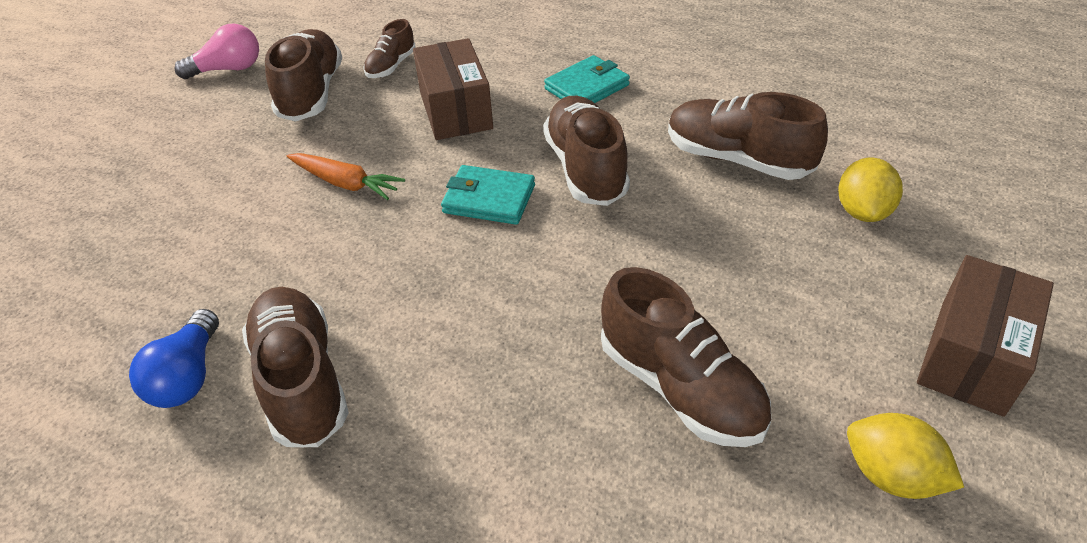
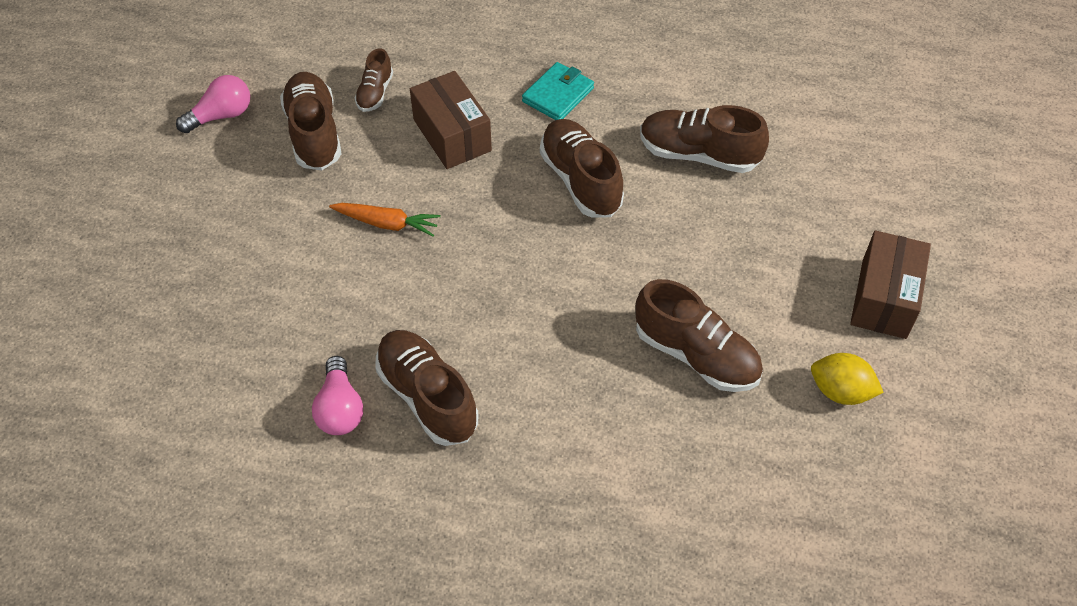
camera: 15 degrees left, 10 degrees up
(188, 376) = (340, 408): blue light bulb -> pink light bulb
(489, 199) = (511, 221): turquoise wallet -> none
(862, 211) = (800, 190): yellow lemon -> none

